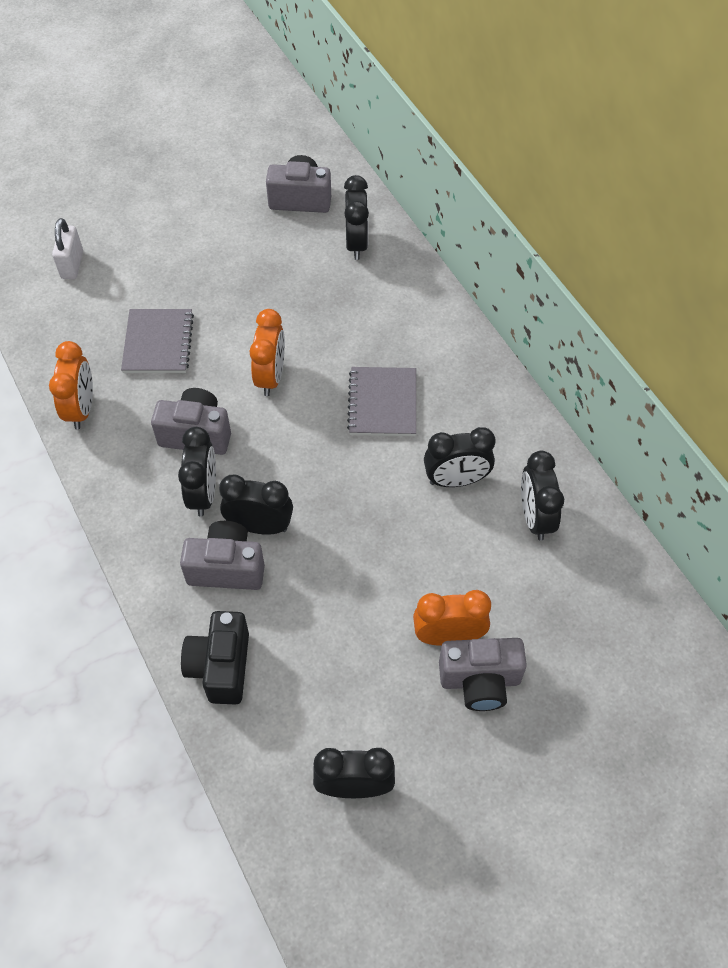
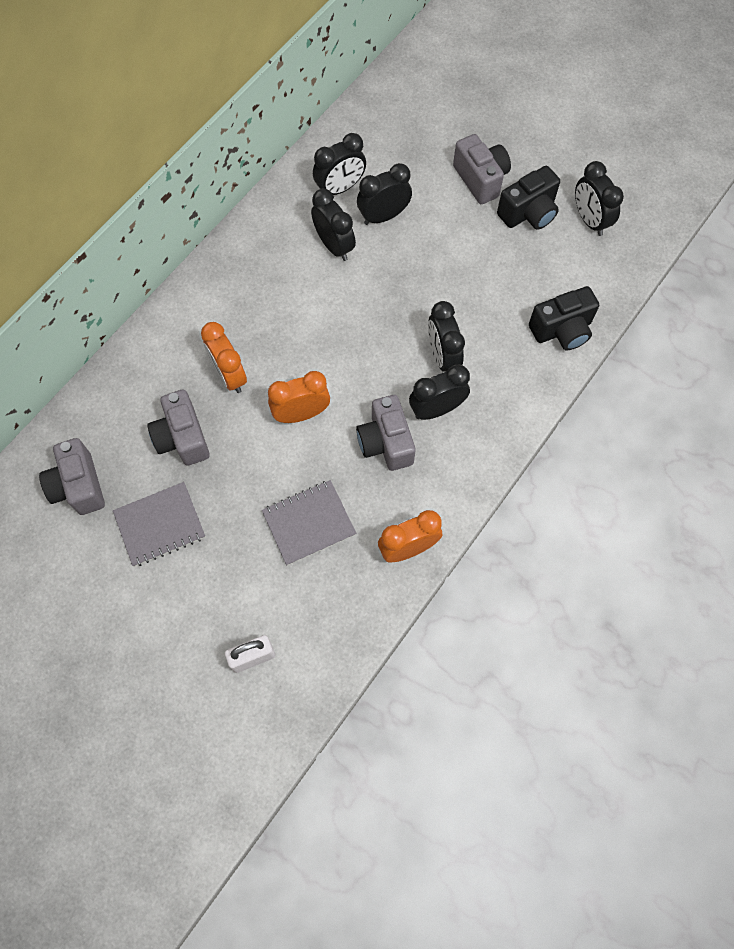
camera: 115 degrees left, 10 degrees up
(227, 567) = (488, 362): grey camera -> grey camera (182, 438)
(356, 243) = (119, 412): black clock -> black clock (383, 216)
(382, 403) = (288, 321): grey notebook -> grey notebook (160, 525)
(401, 714) = (528, 213): none -> black camera
(448, 636) = (460, 207): orange clock -> orange clock (229, 375)

